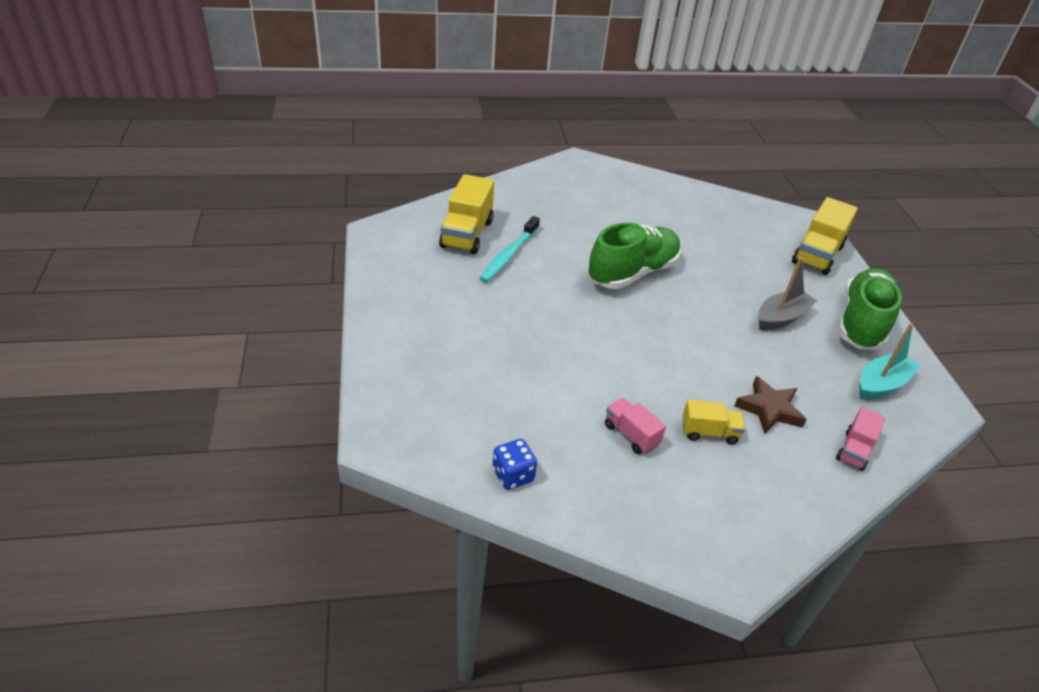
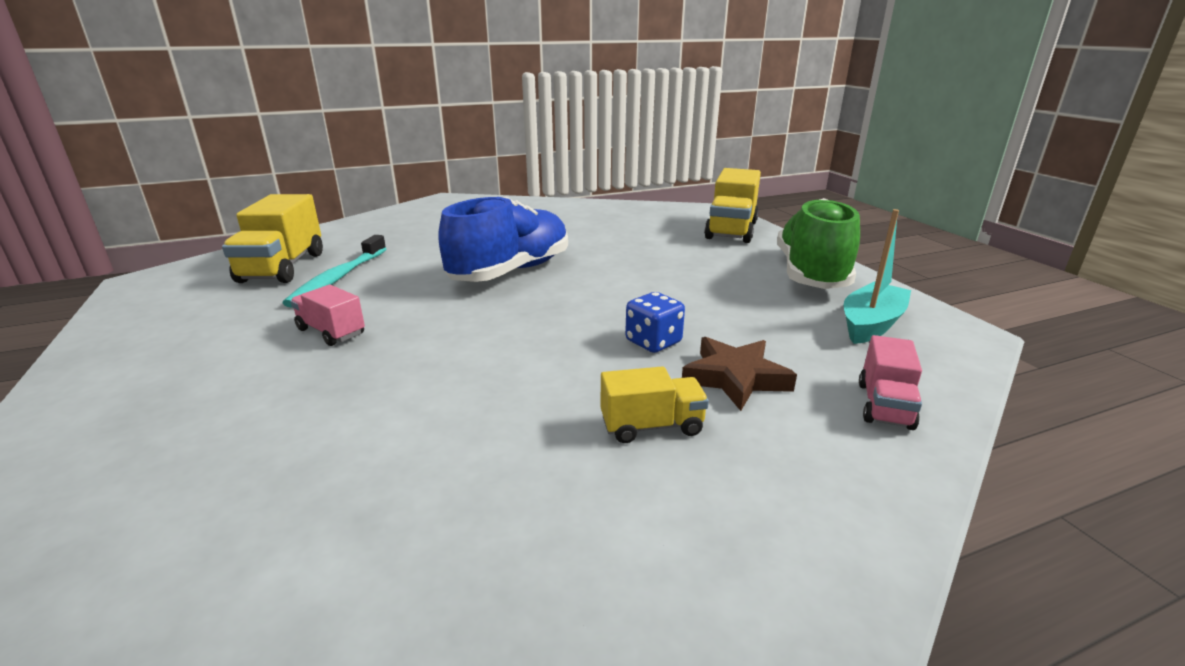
camera: 10 degrees left, 15 degrees down
(513, 475) = (253, 585): blue dice -> blue dice (653, 342)
(631, 435) = (515, 456): pink truck -> pink truck (331, 332)
(632, 273) = (511, 271): green shoe -> blue shoe
(781, 318) = (712, 283): grey boat -> none

